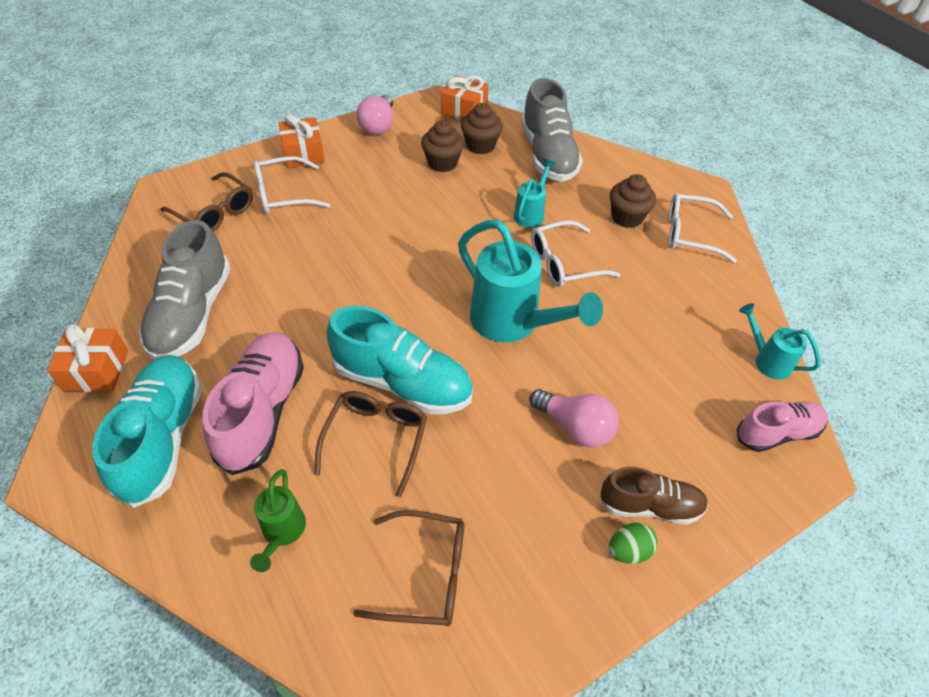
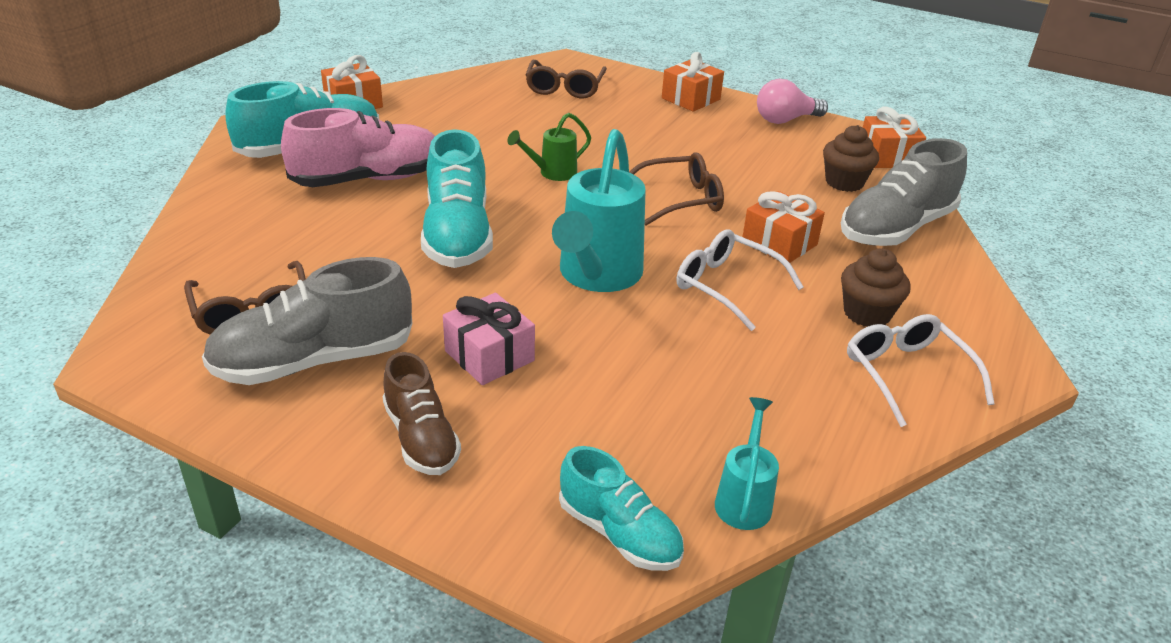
camera: 60 degrees right, 15 degrees down
(192, 314) = (442, 117): grey shoe -> grey shoe (314, 361)
(282, 533) = (254, 227): green watering can -> green watering can (552, 173)
(283, 195) = (624, 107): white glasses -> none
(376, 438) = (382, 241): brown glasses -> brown glasses (681, 199)
(442, 163) = (782, 169): brown cupcake -> none
(531, 213) = (779, 243): turquoise watering can -> orange gift
(575, 427) = (489, 356): pink light bulb -> pink gift
(628, 550) = (351, 435): green egg -> none
(777, 433) = (619, 533): pink shoe -> turquoise shoe

